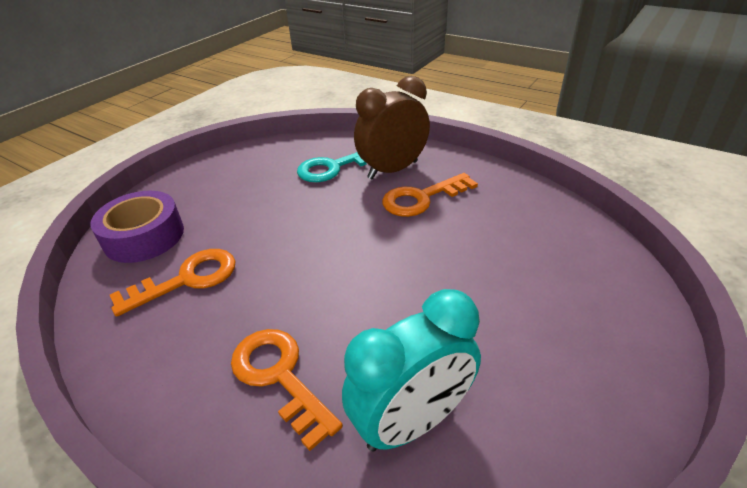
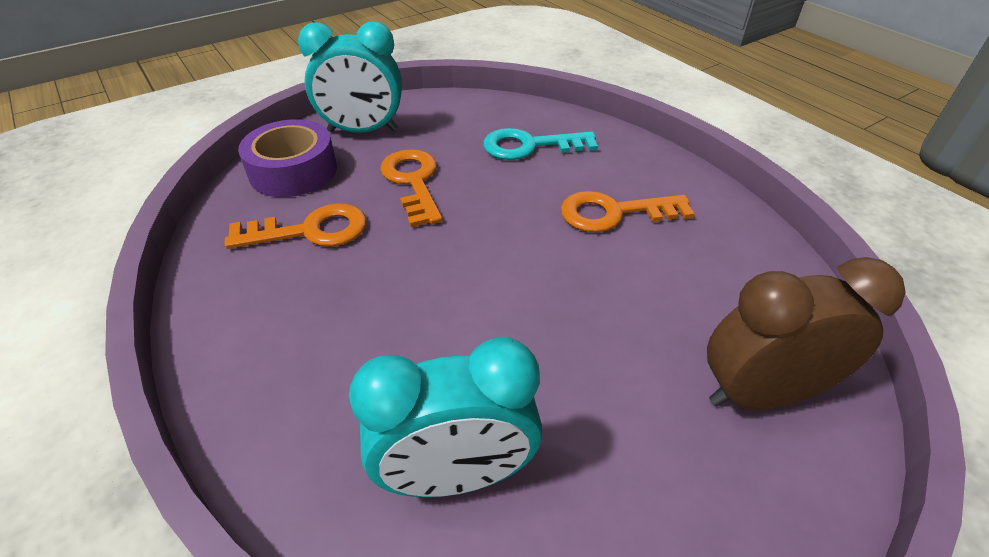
camera: 20 degrees right, 5 degrees up
(190, 189) = (363, 131): none -> turquoise clock
(280, 376) = (346, 369): orange key -> orange key (413, 182)
(392, 170) = (598, 167): brown clock -> brown clock (761, 393)

